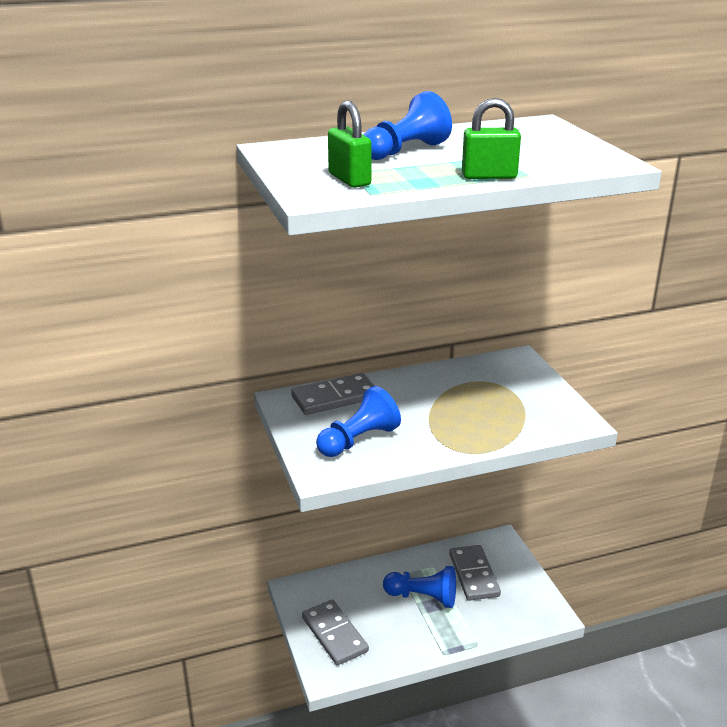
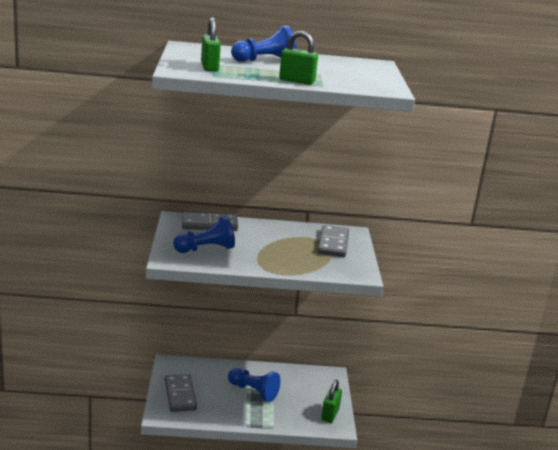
camera: 15 degrees right, 5 degrees down
(473, 575) = (297, 389): grey domino -> grey domino (333, 244)
(533, 600) = (330, 414): none -> green padlock

